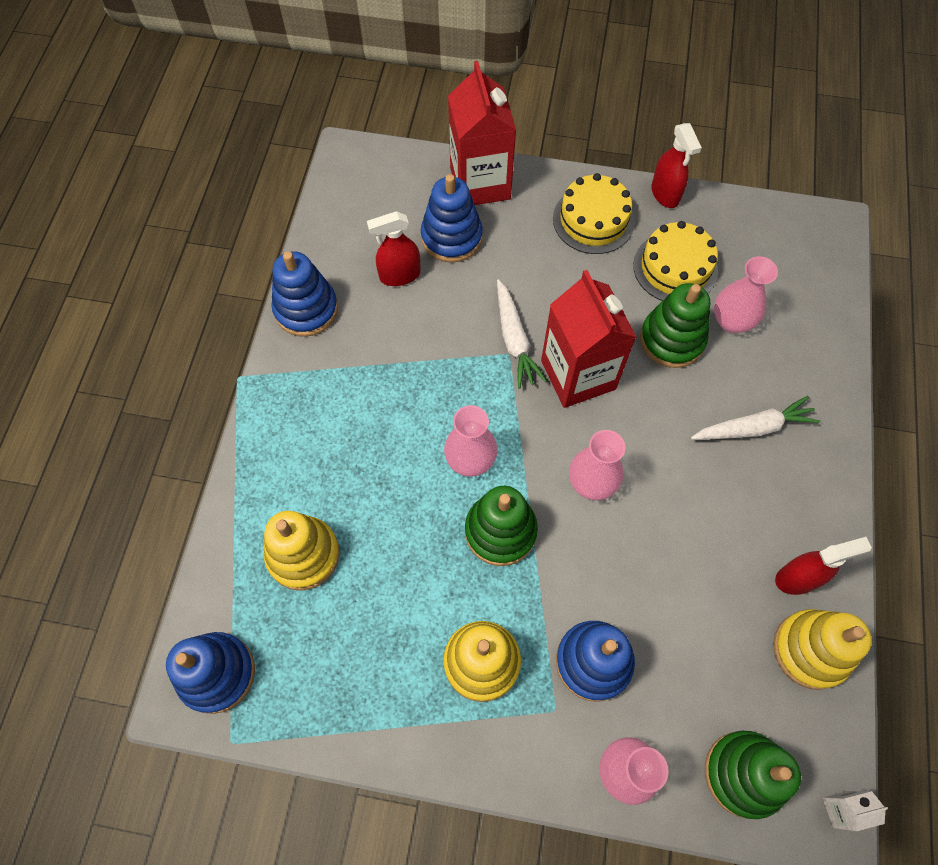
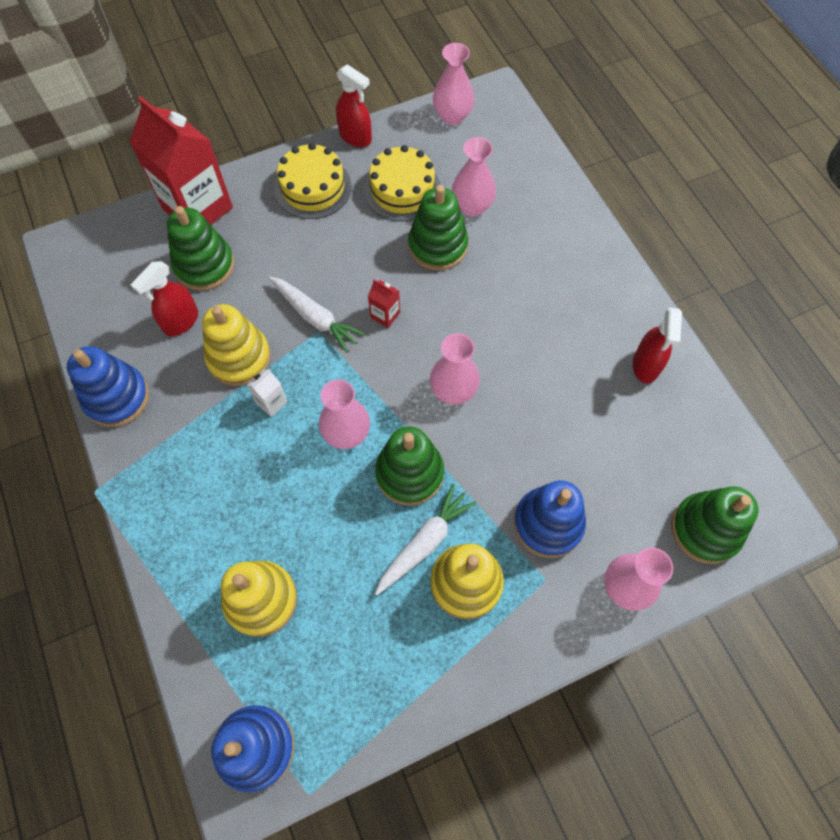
camera: 35 degrees left, 0 degrees up
(451, 237) = (204, 265): blue stacking toy -> green stacking toy
(578, 375) = (385, 315): red carton -> red carton, size x0.40
(753, 428) = (541, 276): white carrot -> white carrot (424, 542)
(773, 223) = (452, 116): none -> pink vase
(798, 578) = (645, 366): red spray bottle -> red spray bottle turned 150 degrees clockwise
(810, 650) = (688, 411): yellow stacking toy -> yellow stacking toy (239, 358)
(840, 809) = (782, 507): white carton -> white carton (271, 402)

